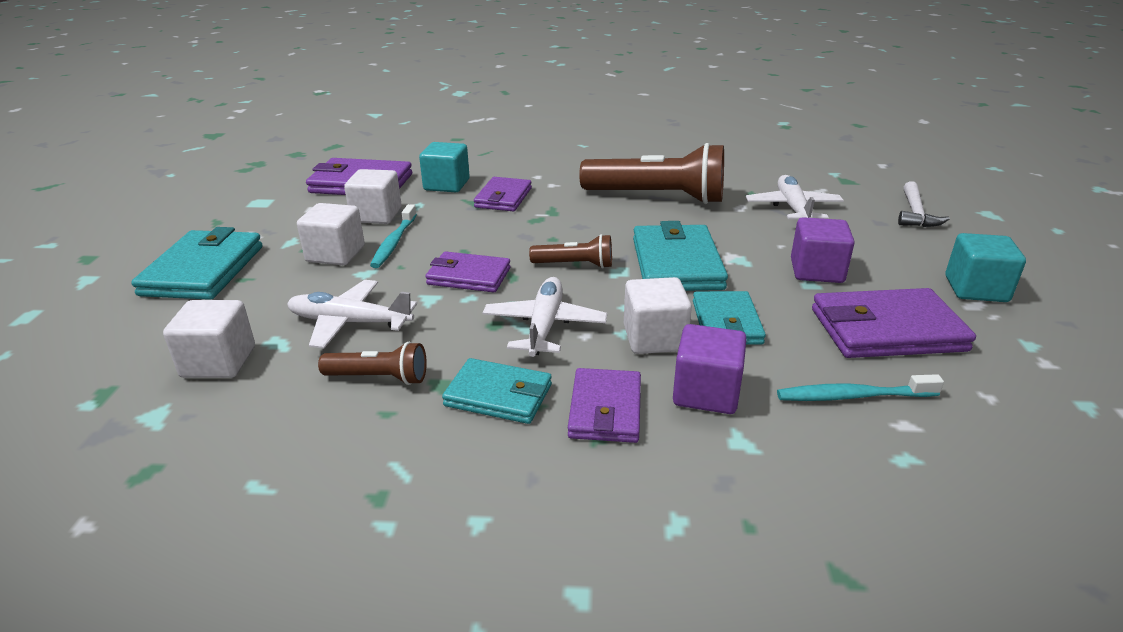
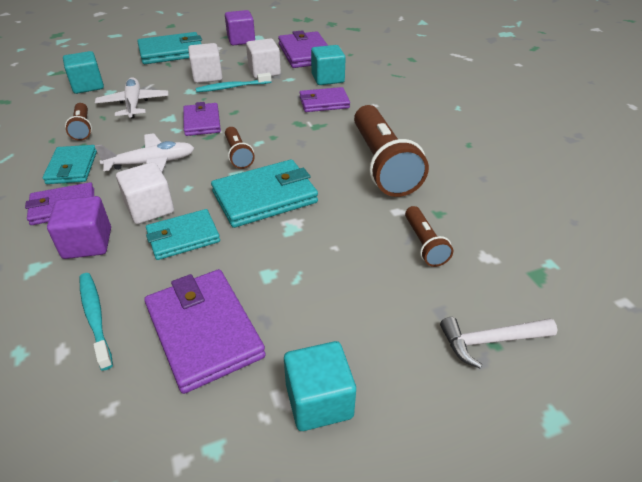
camera: 65 degrees right, 10 degrees up
(219, 362) = (88, 86): white cube -> turquoise cube
(793, 208) = (424, 244): white plane -> brown flashlight
(816, 271) = (295, 275): purple cube -> purple cube (241, 40)

